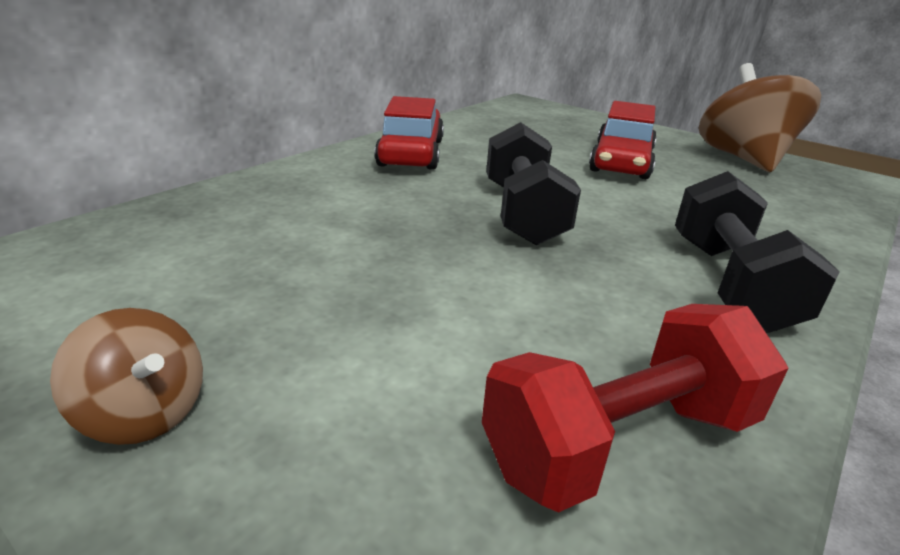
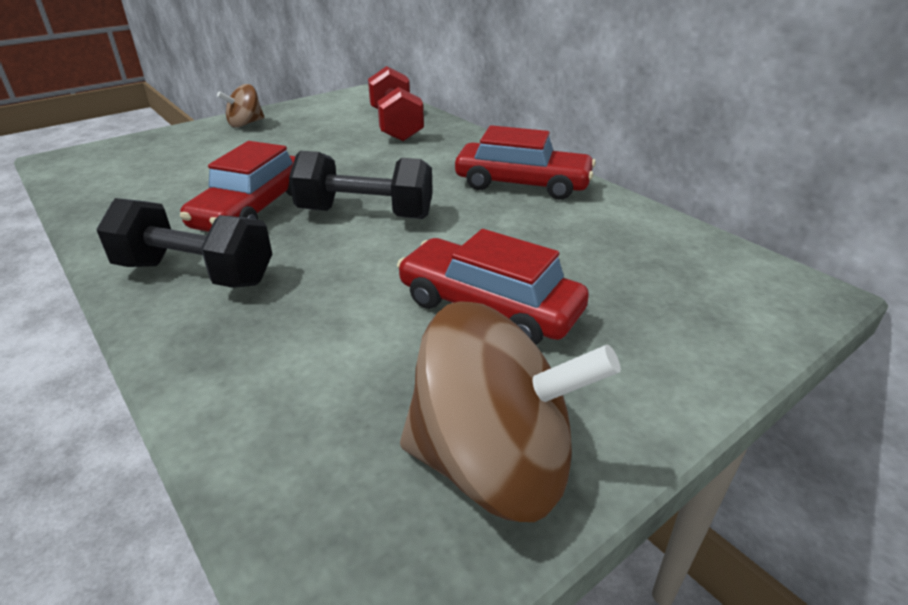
camera: 105 degrees right, 5 degrees up
(567, 285) = (252, 209): none -> red car
(620, 442) = (132, 195): red dumbbell -> red dumbbell (396, 125)

